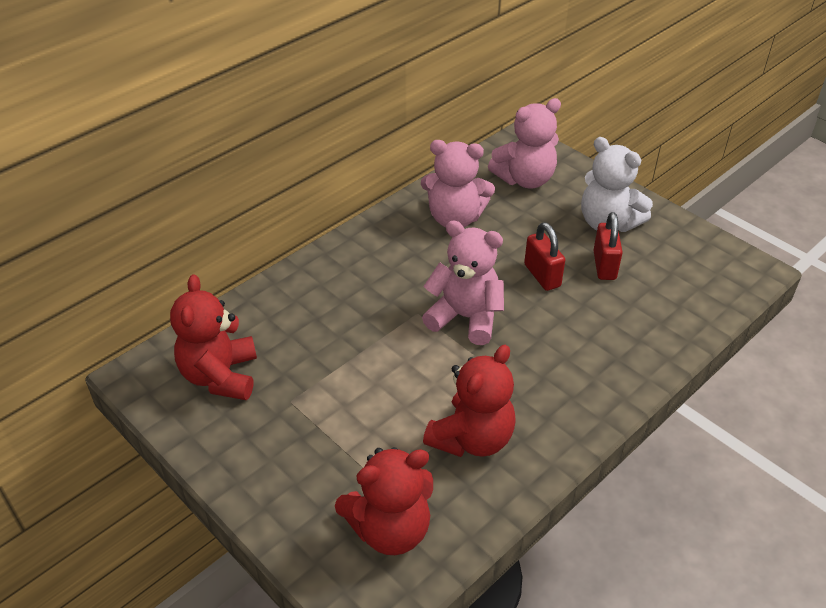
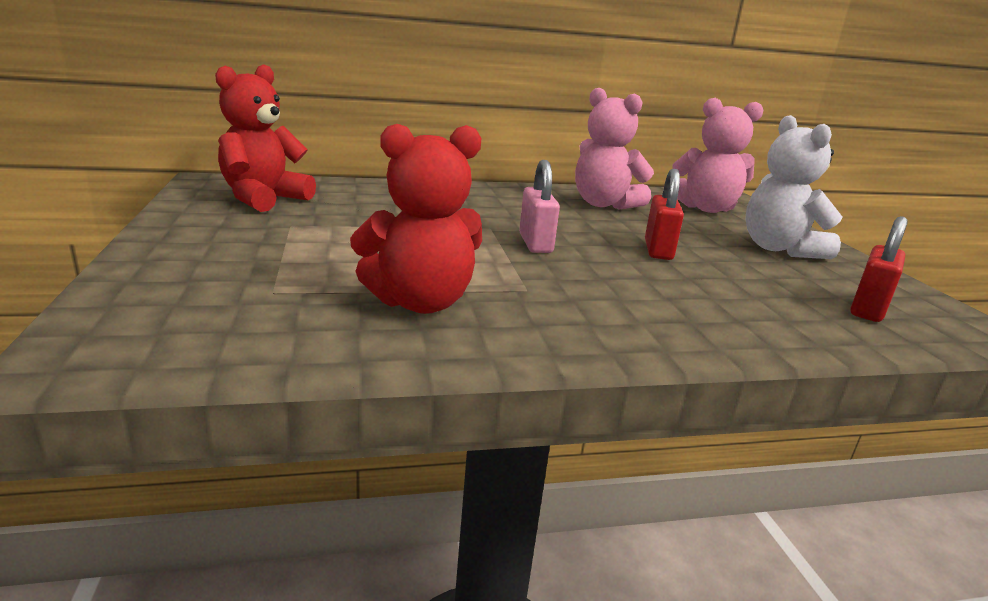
camera: 30 degrees right, 20 degrees down
(390, 529) = (219, 317): red teddy bear -> none
(465, 317) = (535, 243): pink teddy bear -> pink padlock
(604, 265) = (746, 267): red padlock -> red padlock (867, 309)

